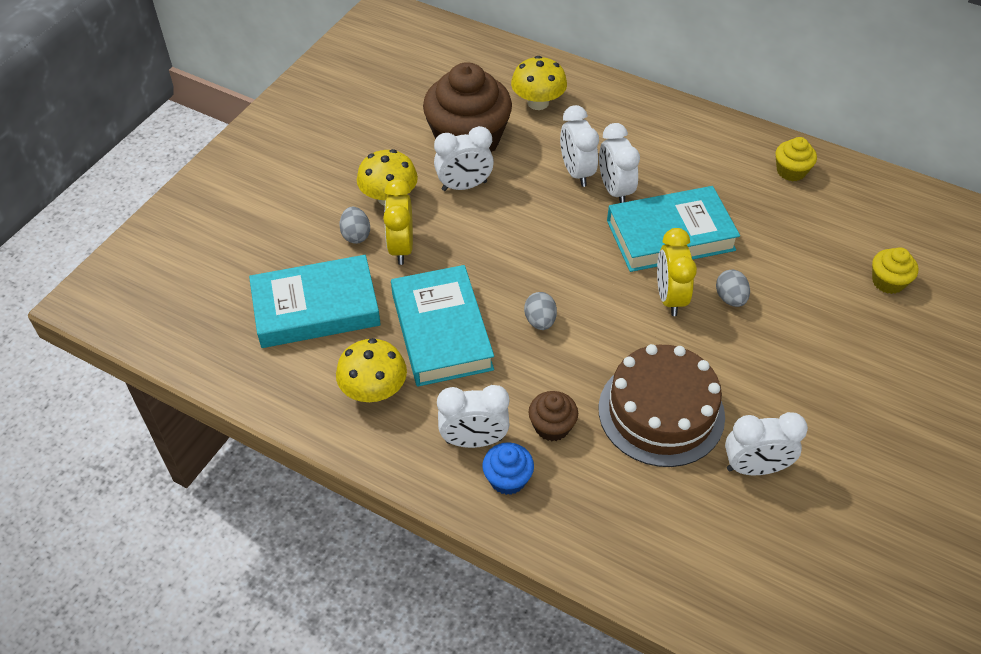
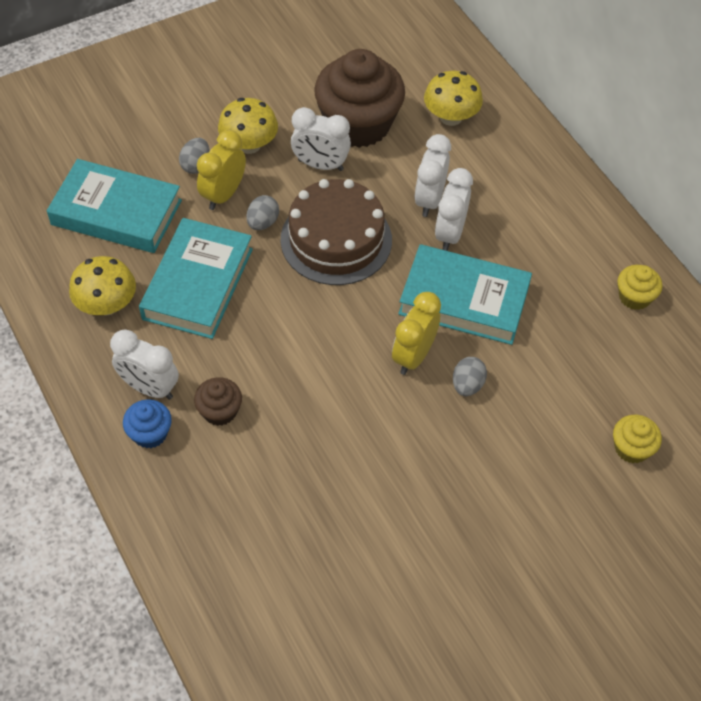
camera: 30 degrees right, 5 degrees up
(540, 321) = (284, 317): grey egg -> grey egg (263, 222)
(661, 412) = (319, 449): brown cake -> brown cake (336, 240)
(754, 468) = (356, 540): white clock -> none

